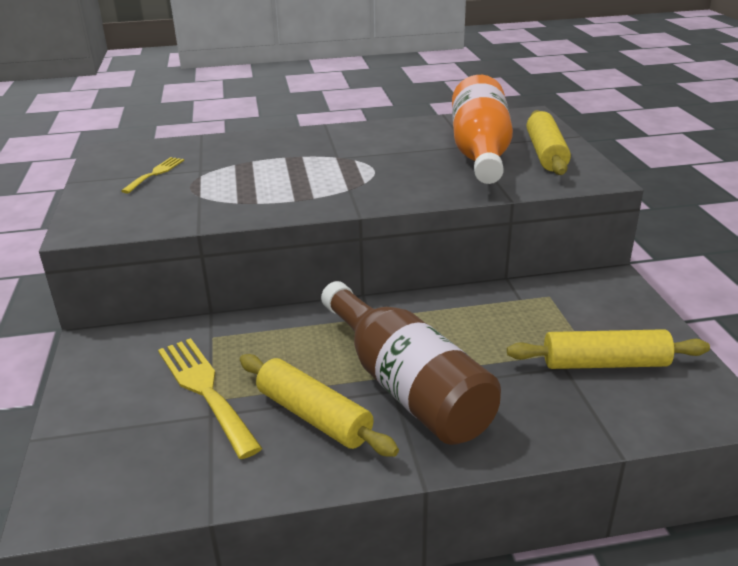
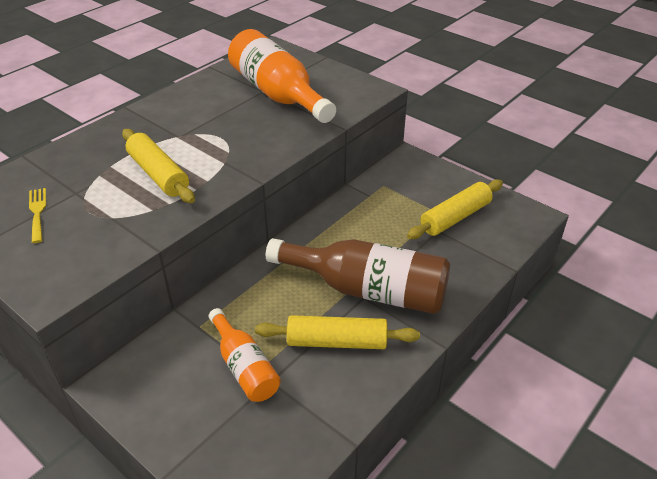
camera: 40 degrees left, 10 degrees up
(205, 390) = (244, 367): yellow fork -> orange bottle
(545, 153) = (322, 80): yellow rolling pin -> yellow rolling pin (158, 174)

